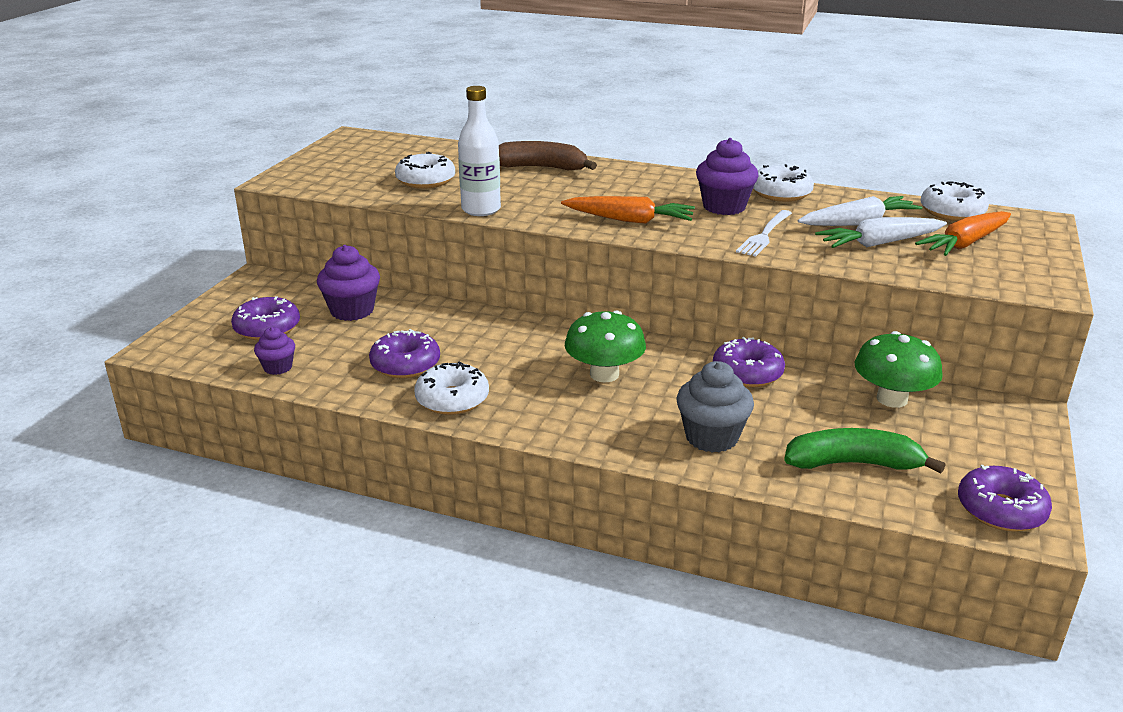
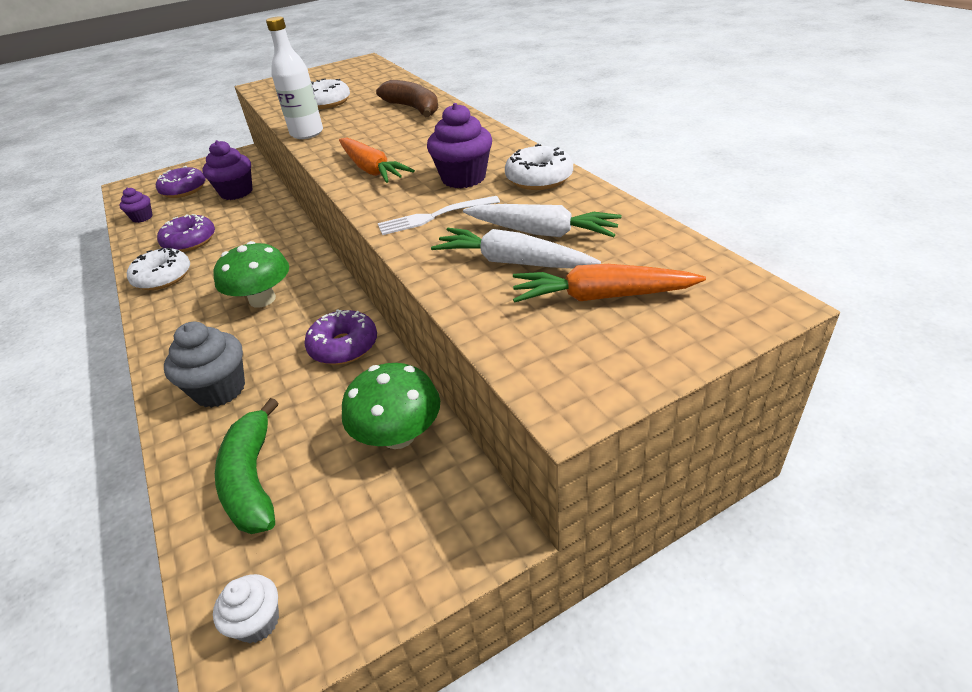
camera: 45 degrees right, 10 degrees up
(853, 463) = (252, 479): green banana -> green banana turned 150 degrees counterclockwise
(952, 212) = (670, 253): white donut -> none
(1001, 510) = (258, 622): purple donut -> white cupcake

